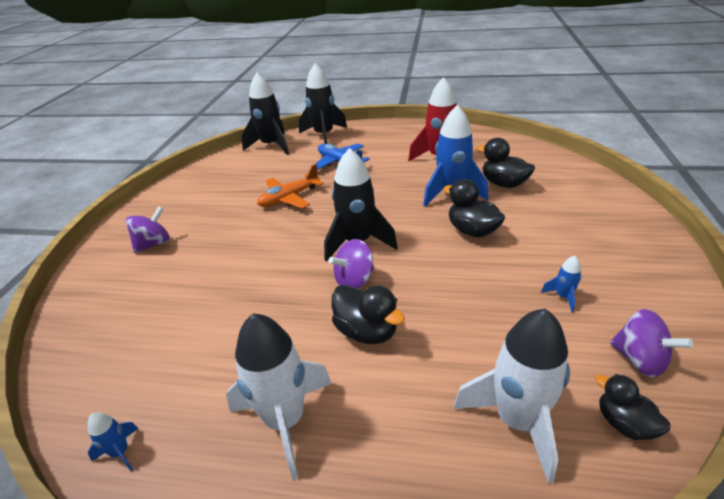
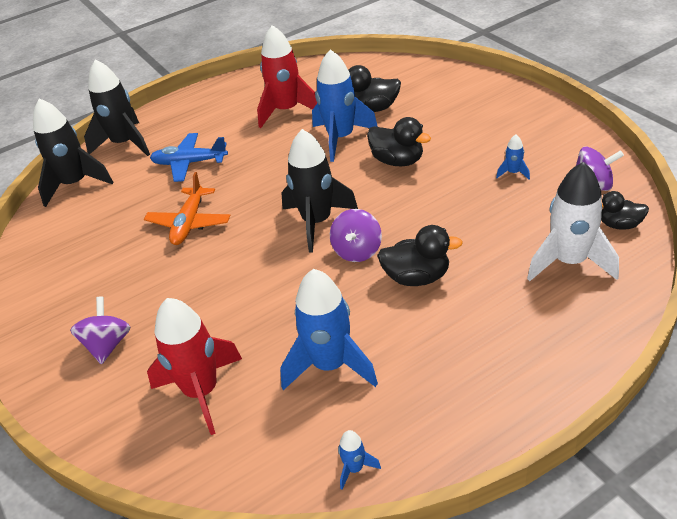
camera: 40 degrees left, 5 degrees up
(143, 309) = (202, 392): none -> red rocket
(222, 353) = (330, 365): none -> blue rocket
(285, 420) = (440, 363): white rocket -> none
(472, 231) = (397, 161): black duck -> black duck turned 150 degrees counterclockwise

